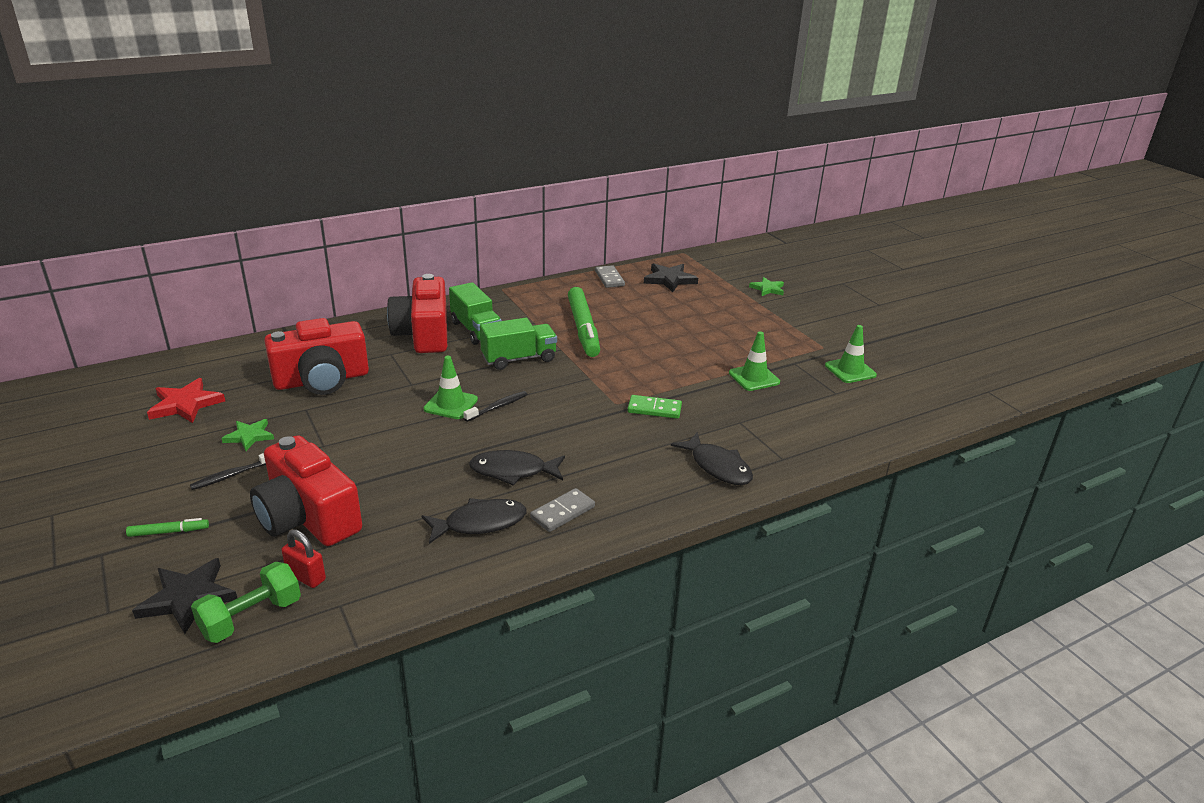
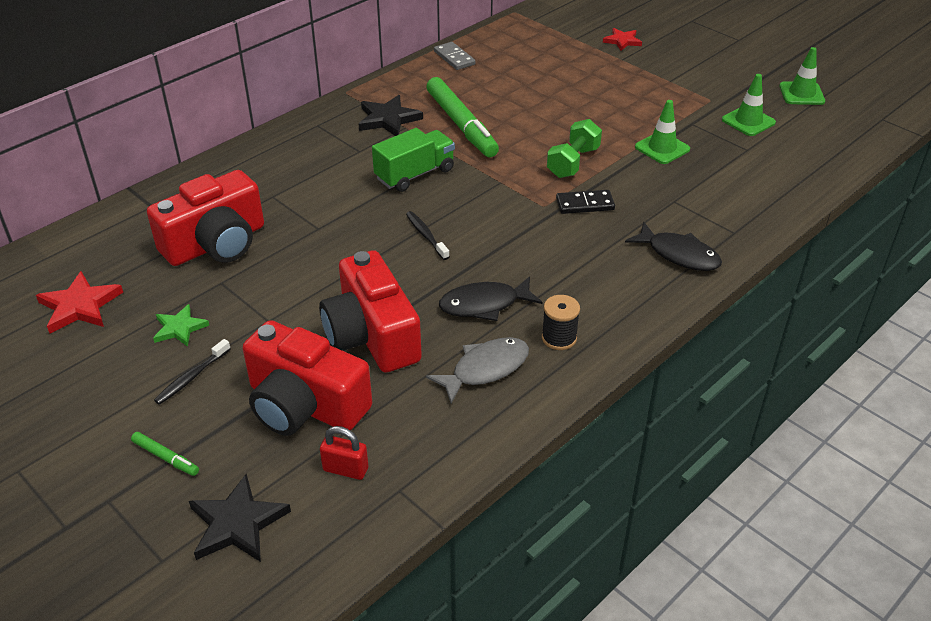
camera: 15 degrees left, 10 degrees up
(169, 532) = (166, 457): green marker -> green marker turned 60 degrees clockwise
(251, 617) = (318, 526): green dumbbell -> green dumbbell (573, 162)
(423, 334) = (294, 165): red camera -> red camera (372, 335)
(451, 404) = (375, 243): green traffic cone -> green traffic cone (801, 94)
(476, 330) = (348, 149): green truck -> none
(480, 523) = (485, 369): black fish -> grey fish
(498, 407) = (426, 235): black toothbrush -> black toothbrush turned 60 degrees counterclockwise
(562, 512) = (559, 338): grey domino -> black spool
(654, 409) = (585, 204): green domino -> black domino
(669, 279) = (517, 48): black star -> black star (388, 119)
(767, 289) = (622, 41): green star -> red star

